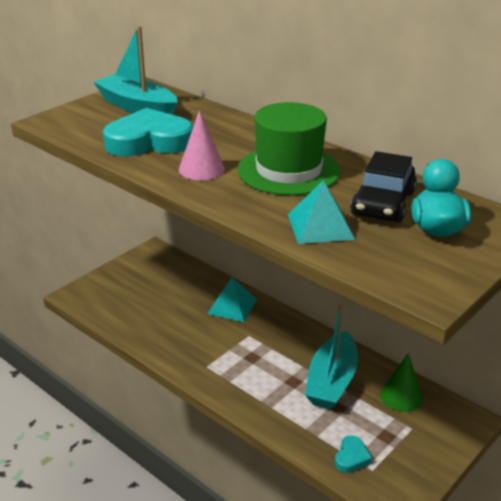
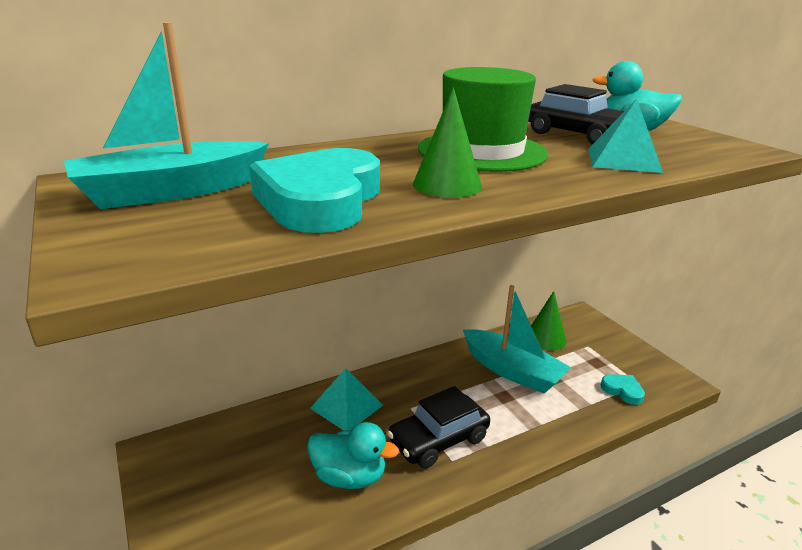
camera: 70 degrees left, 5 degrees down
(169, 326) = (349, 477): none -> turquoise duck
(201, 169) = (447, 185): pink cone -> green cone
(223, 356) = (438, 440): none -> black car

